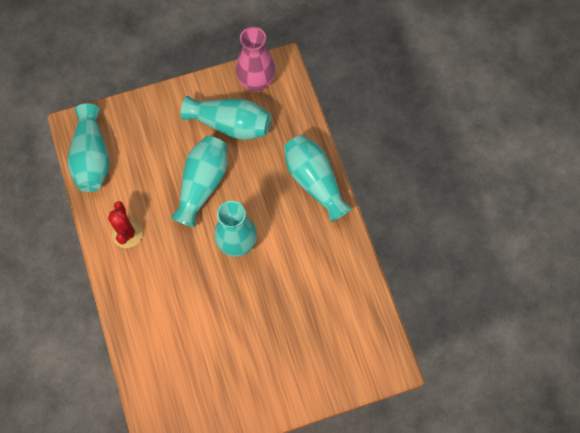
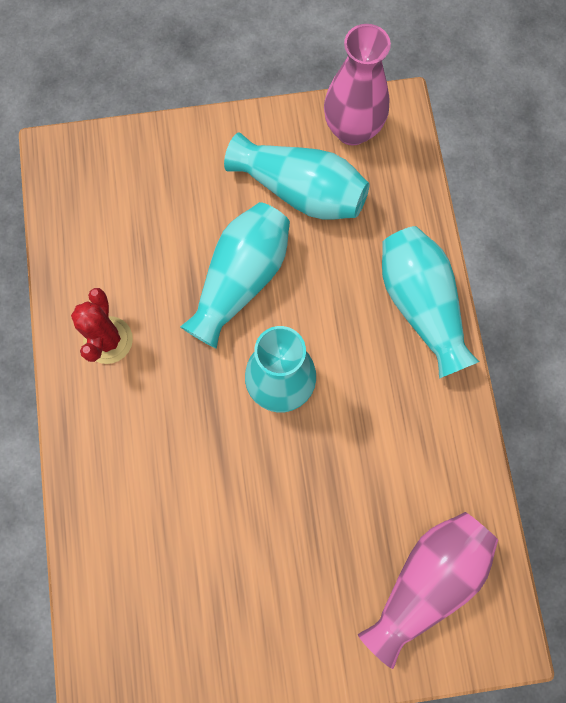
camera: 10 degrees right, 5 degrees up
(92, 158) = (75, 208): turquoise vase -> none
(342, 340) = (426, 580): none -> pink vase

